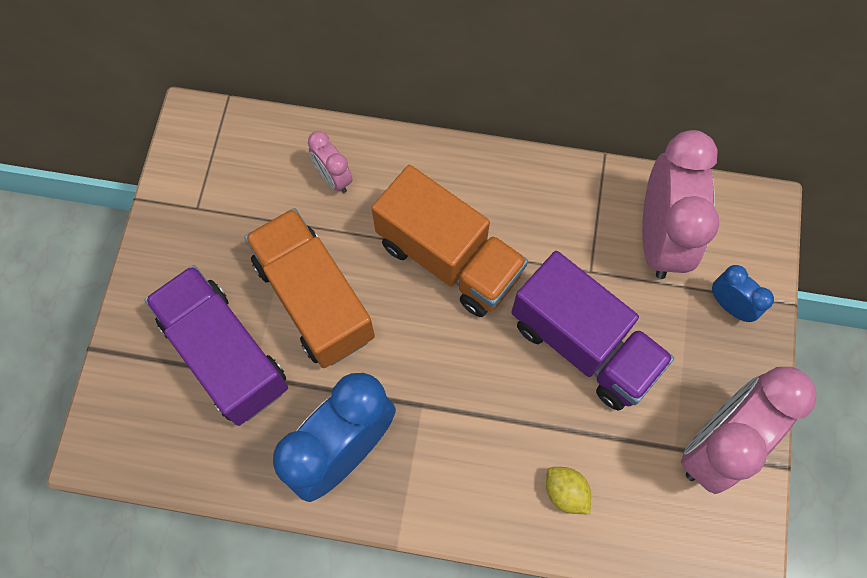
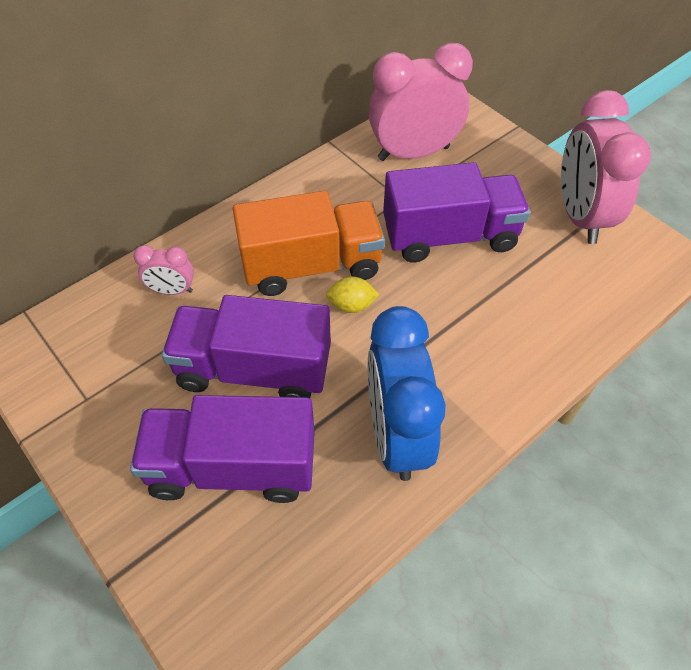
camera: 50 degrees left, 15 degrees down
(314, 299) = (254, 369): orange truck -> purple truck
(565, 492) = (549, 316): yellow lemon -> yellow lemon (352, 305)
(660, 237) = (413, 153): pink clock -> pink clock turned 60 degrees counterclockwise
(730, 305) = (491, 152): blue clock -> none

